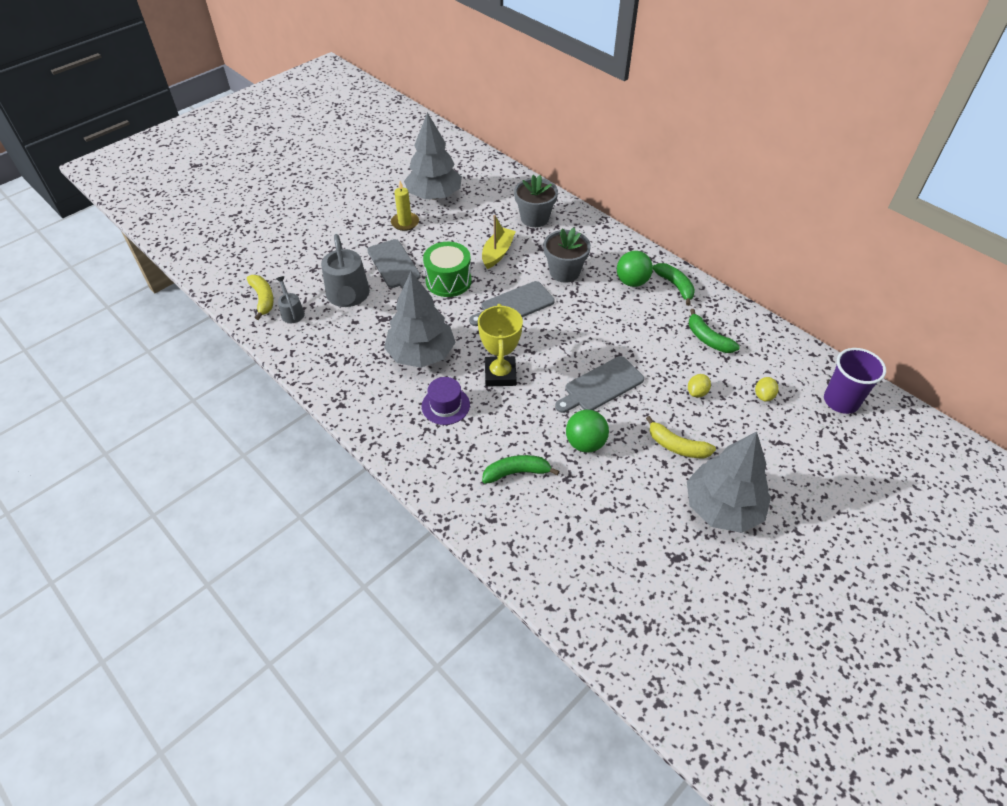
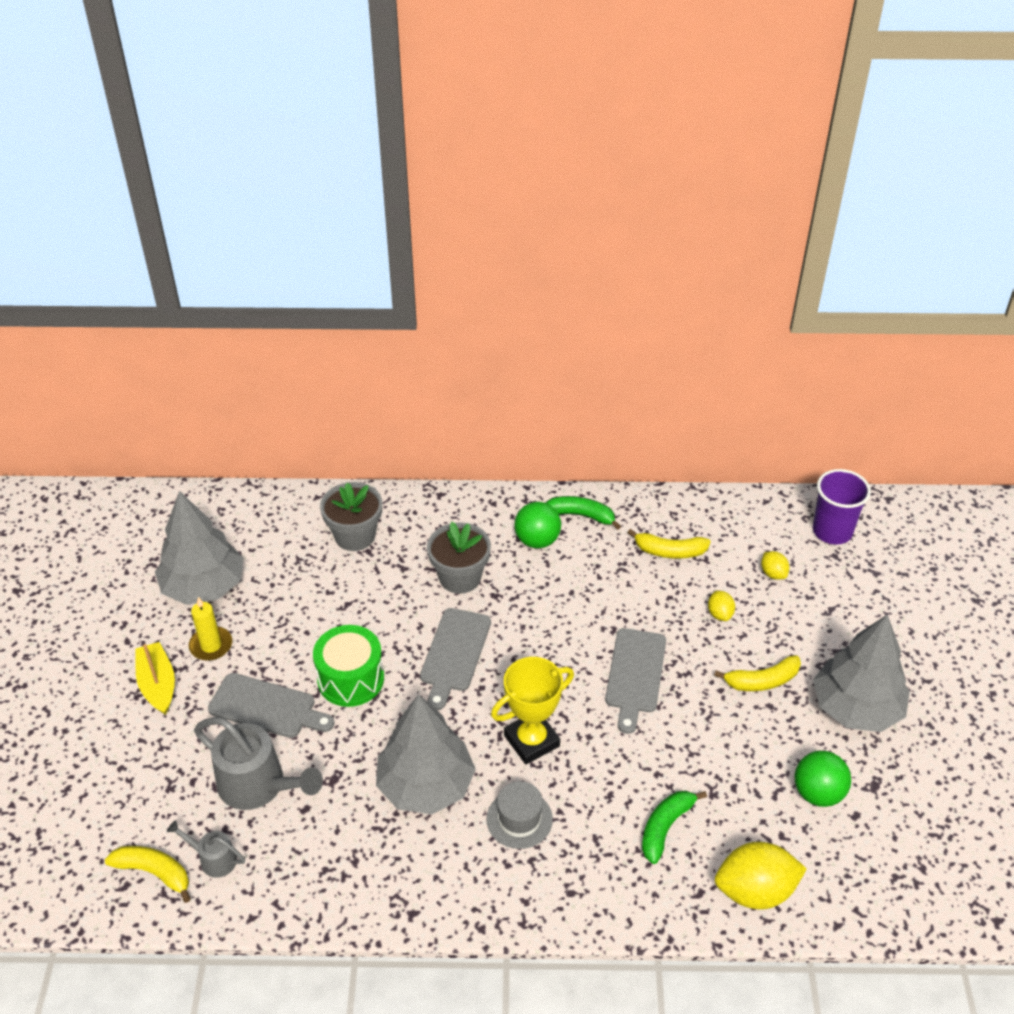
camera: 45 degrees left, 5 degrees down
(445, 405) = (519, 819): purple hat -> grey hat
(497, 253) = (364, 606): yellow boat -> yellow boat (158, 684)
(500, 374) = (531, 741): yellow trophy -> yellow trophy turned 75 degrees counterclockwise
(525, 546) = (755, 891): none -> yellow lemon
(585, 443) = (688, 744): green ball -> green ball (818, 793)
(708, 339) = (669, 551): green banana -> yellow banana

